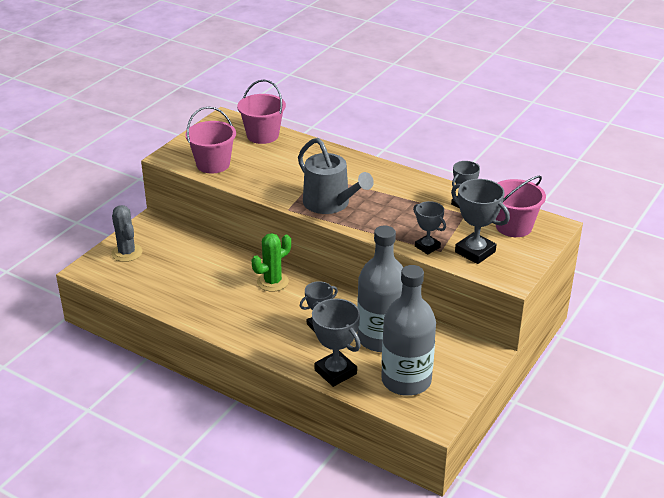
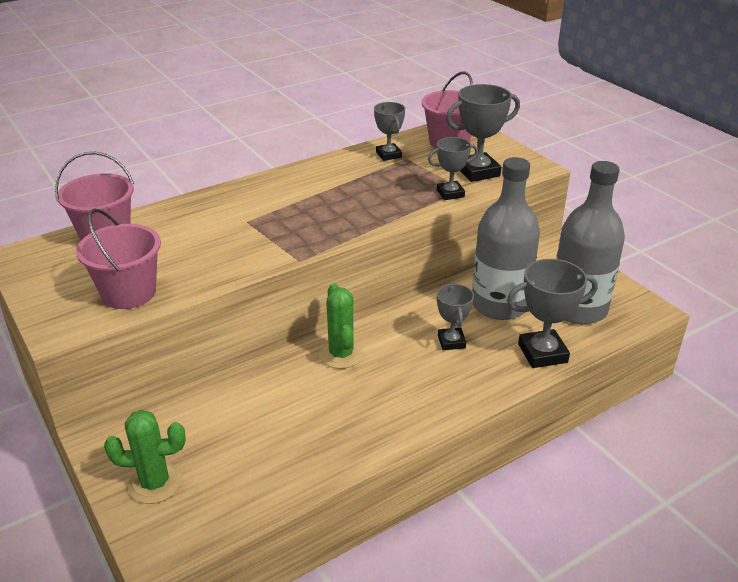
camera: 65 degrees left, 0 degrees up
(127, 253) = (155, 483): grey cactus -> green cactus
(330, 204) = (315, 228): grey watering can -> none

